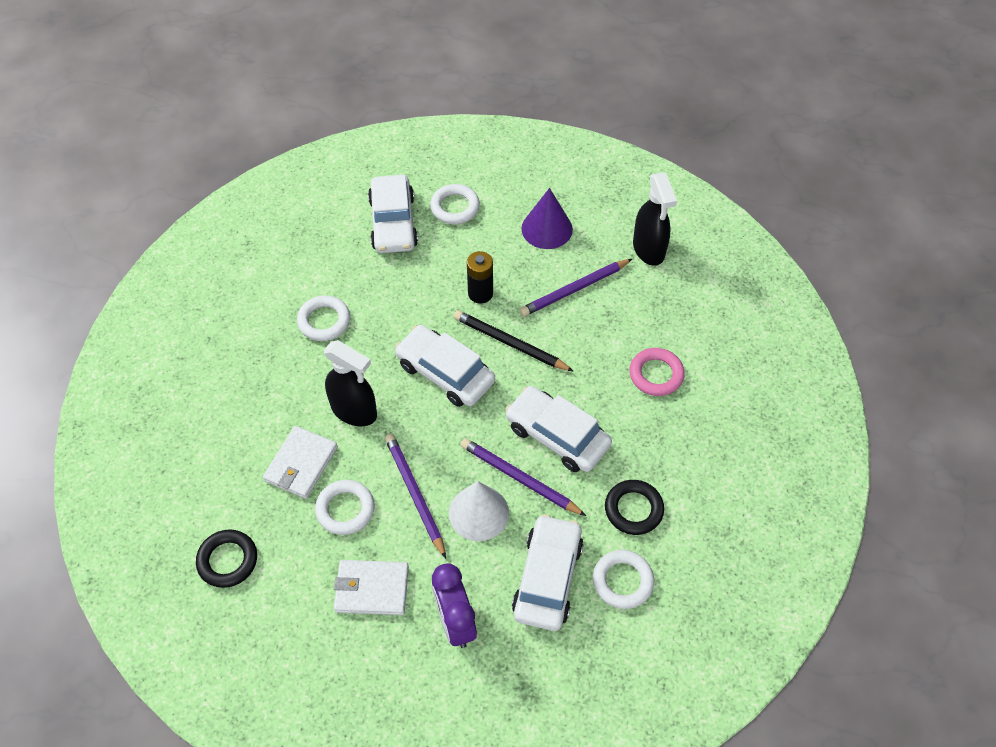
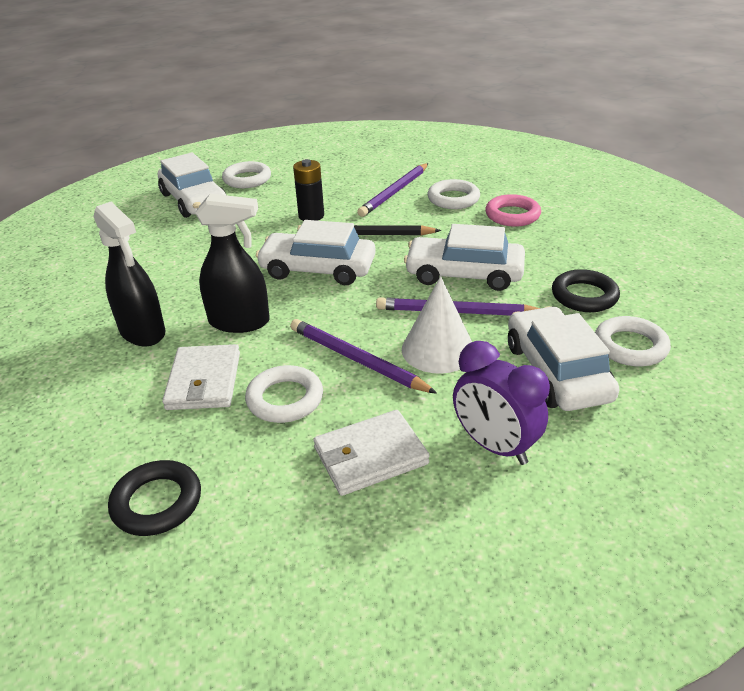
camera: 25 degrees left, 20 degrees down
(324, 321) = (162, 273): white ring -> white ring (453, 199)
(547, 229) = (340, 170): purple cone -> none
(649, 249) = (435, 159): black spray bottle -> black spray bottle (143, 332)

